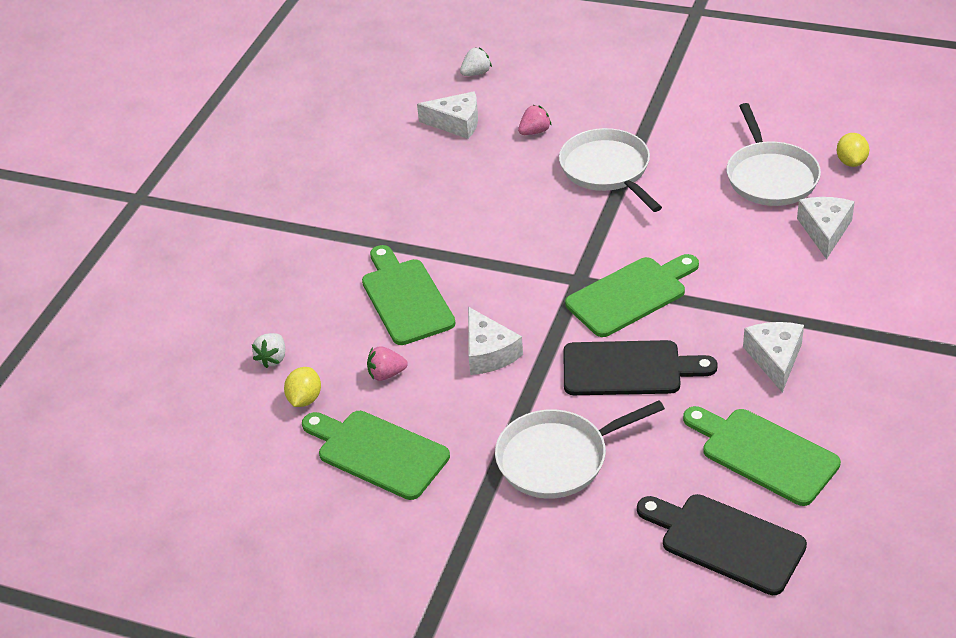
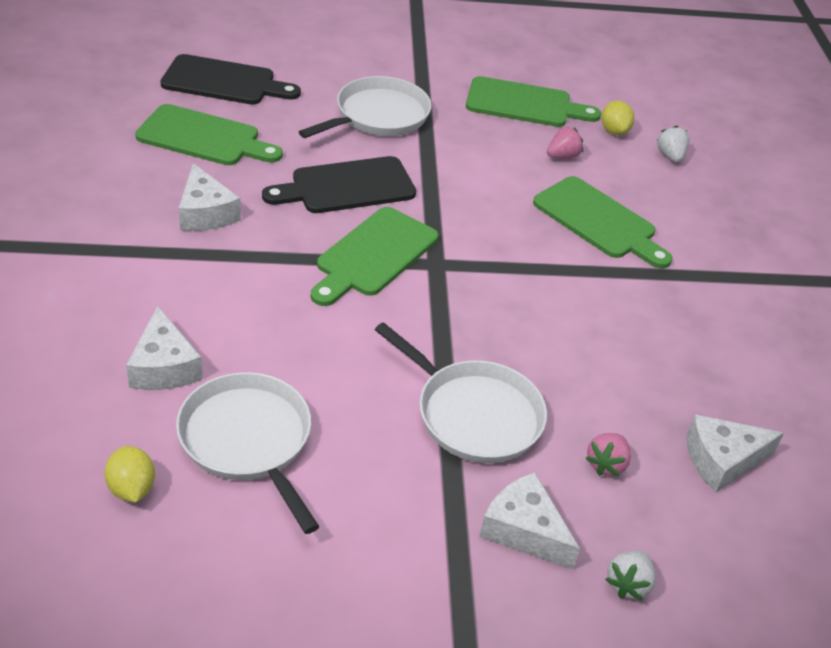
camera: 150 degrees right, 0 degrees up
(476, 73) = (770, 571): white strawberry -> white strawberry (628, 584)
(488, 353) = (485, 184): white cheese -> white cheese (524, 530)

